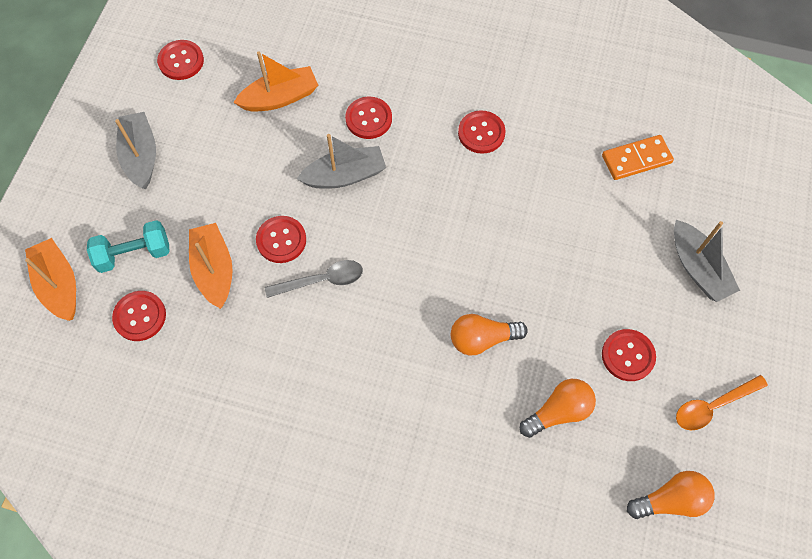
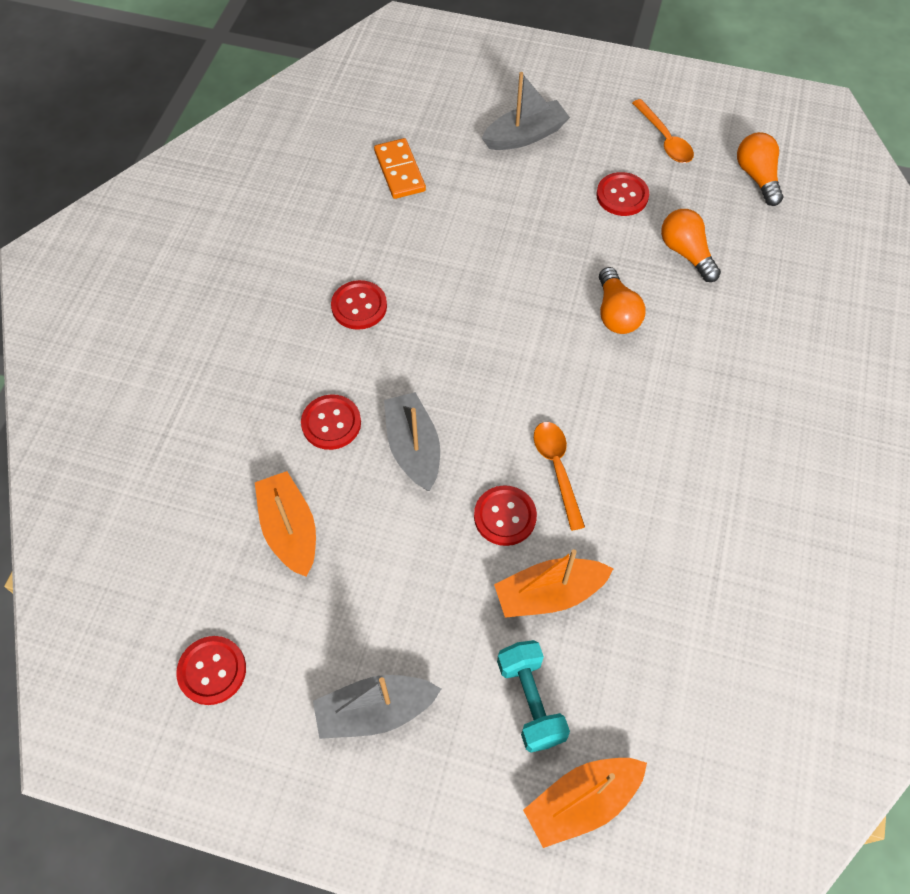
camera: 90 degrees left, 5 degrees down
(140, 316) = (620, 681): red button -> none
(321, 280) = (557, 469): grey spoon -> orange spoon

